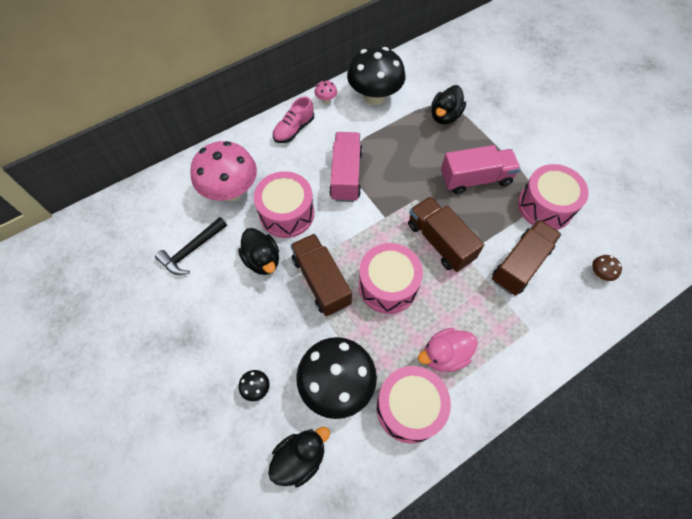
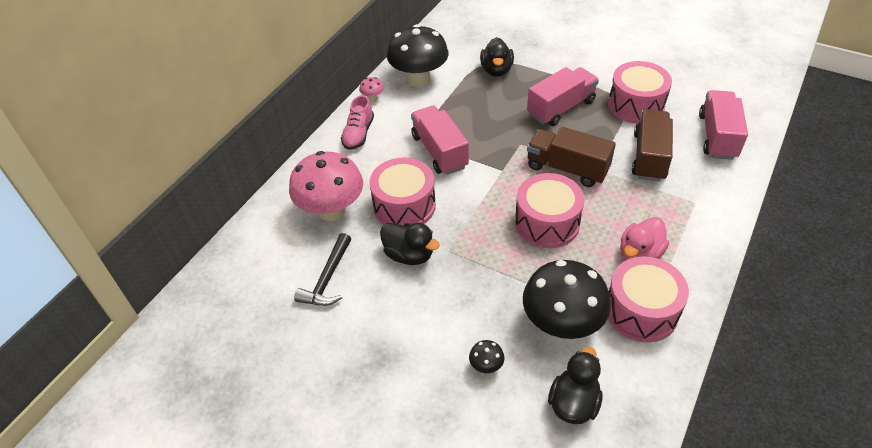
camera: 25 degrees left, 15 degrees down
(321, 281) = (481, 247): brown truck -> none
(599, 274) = (717, 136): brown mushroom -> pink truck

